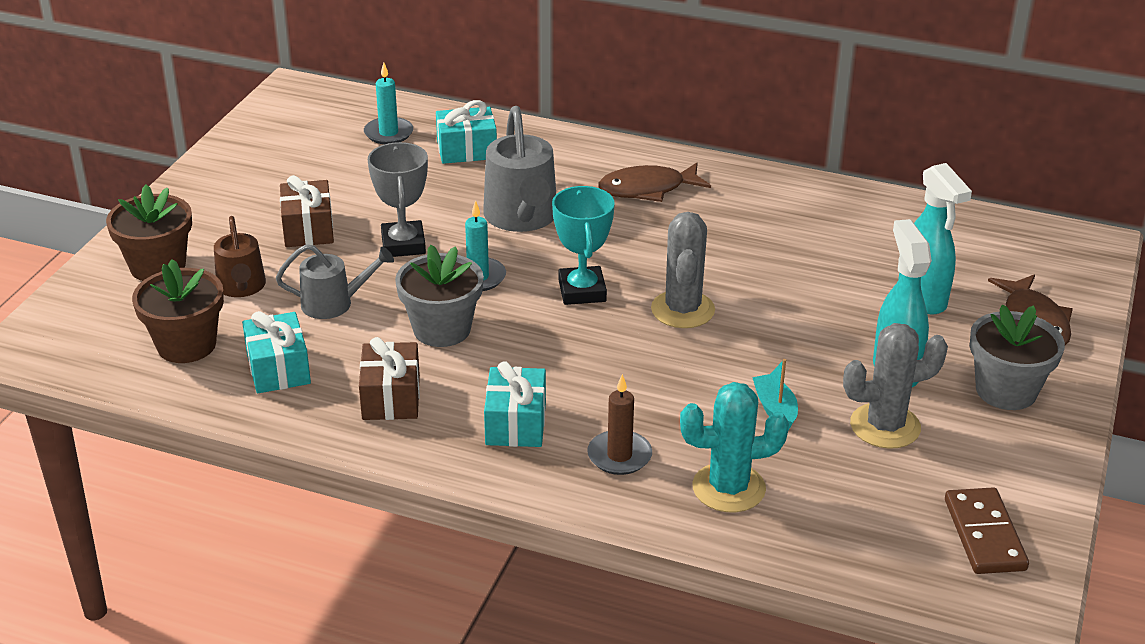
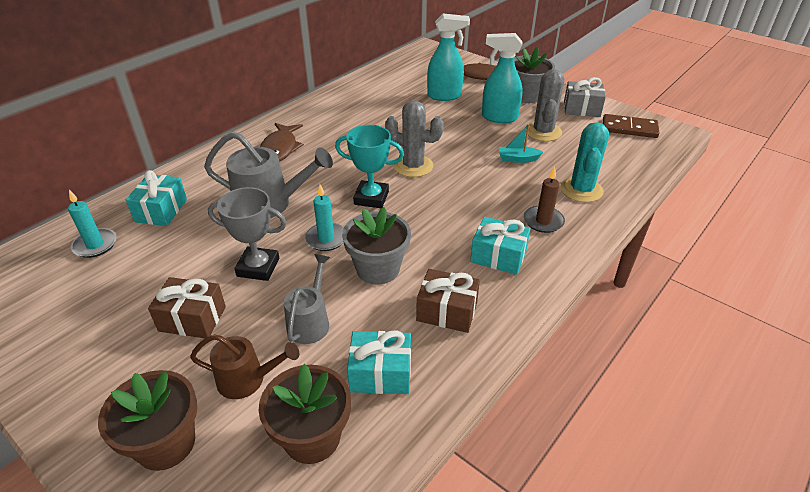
camera: 70 degrees left, 5 degrees up
(1013, 465) = (581, 109): none -> grey gift

